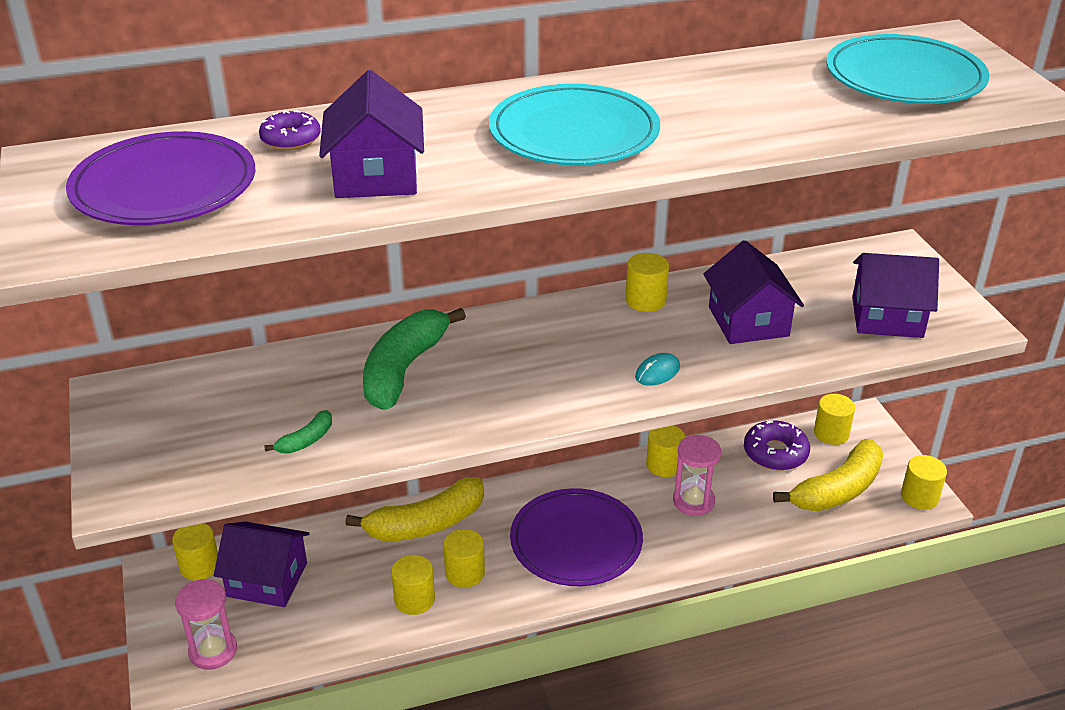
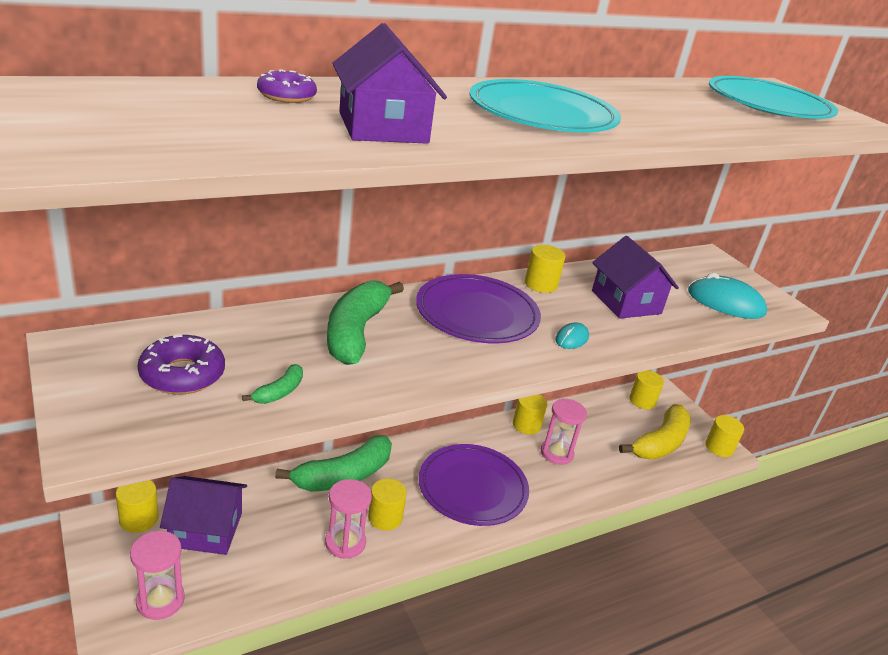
camera: 15 degrees left, 5 degrees down
(164, 187) = (170, 118): purple plate -> purple plate (477, 314)
(414, 599) = (345, 542): yellow cylinder -> pink hourglass
(426, 524) = (343, 476): yellow banana -> green banana
(775, 453) = (606, 415): purple donut -> purple donut (182, 374)
(887, 317) = (725, 302): purple house -> turquoise mouse

